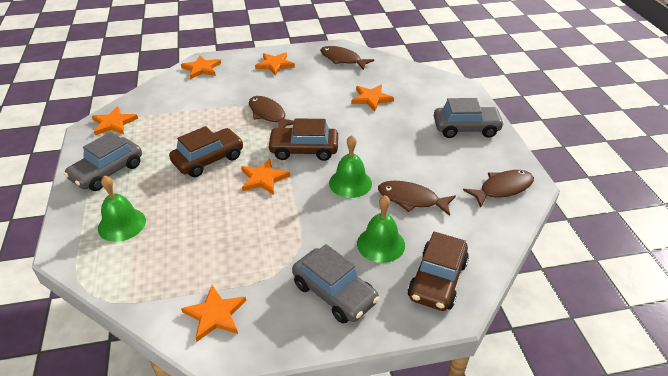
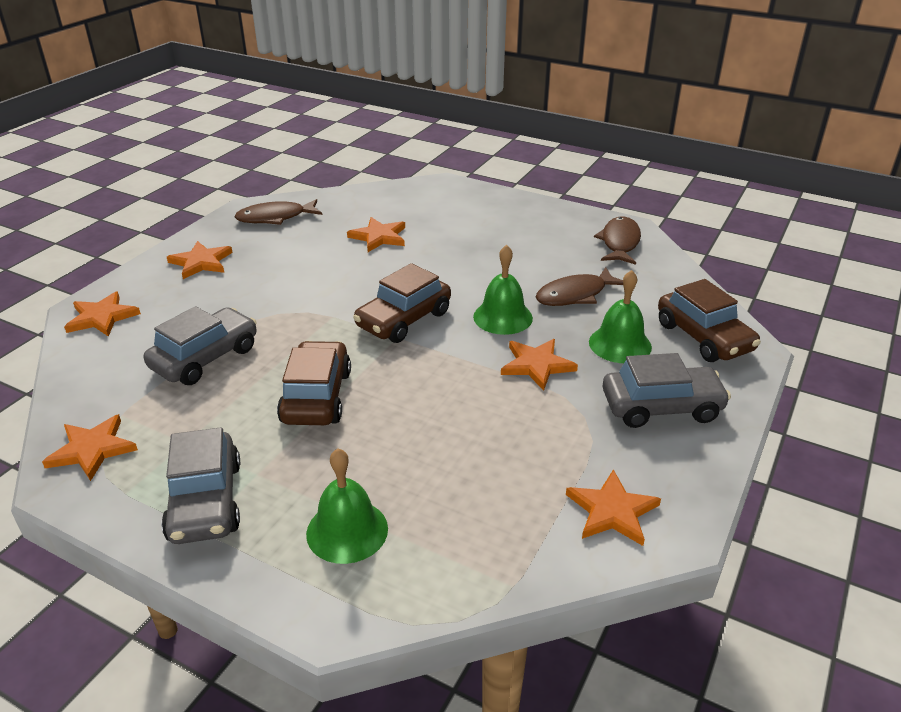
camera: 50 degrees left, 5 degrees down
(263, 178) = (415, 370): orange star -> orange star (536, 365)
(269, 114) = (297, 312): brown fish -> none
(466, 128) = (509, 215): grey car -> grey car (205, 358)

